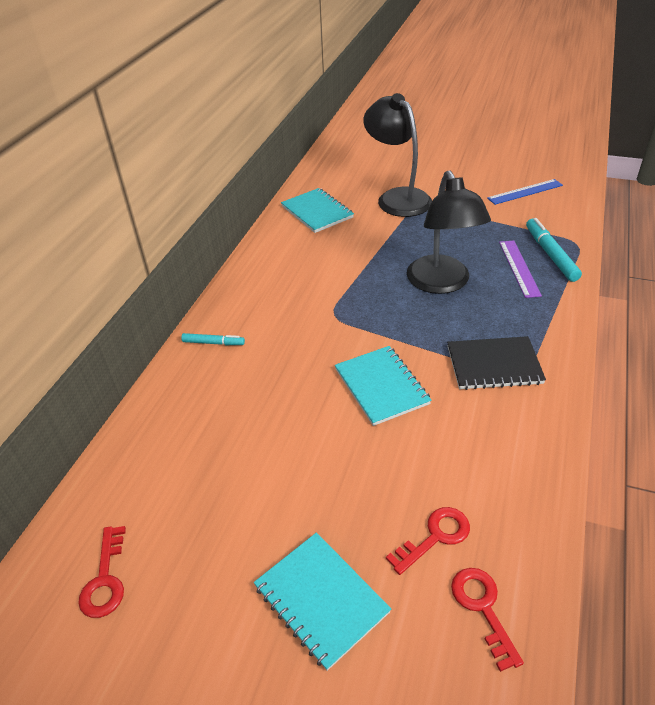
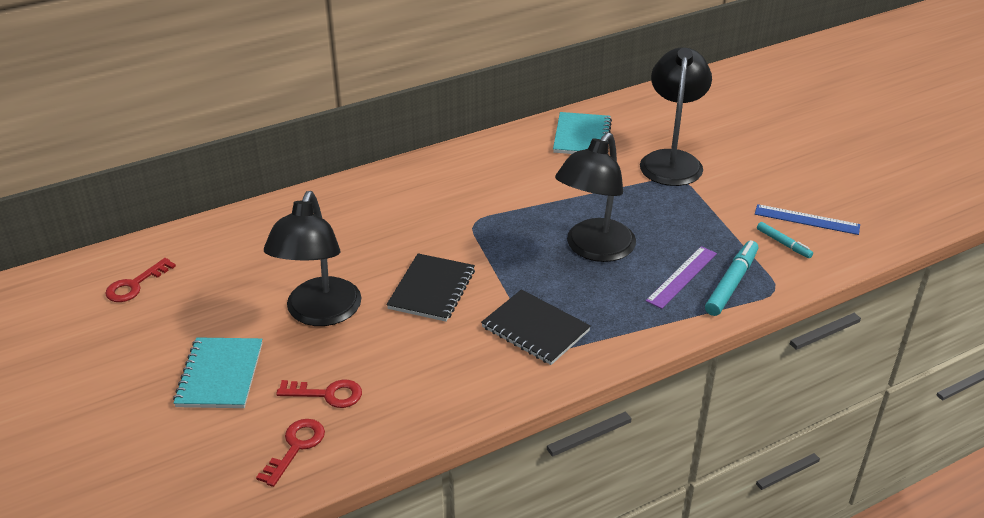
camera: 40 degrees right, 5 degrees down
(213, 343) = (365, 191): turquoise marker -> turquoise marker (783, 244)
(325, 471) = (319, 313): none -> black lamp
(381, 386) = (432, 289): turquoise notebook -> black notebook

